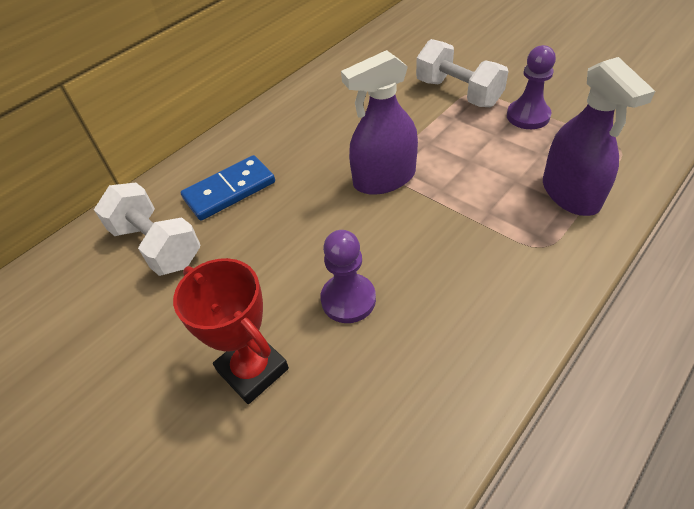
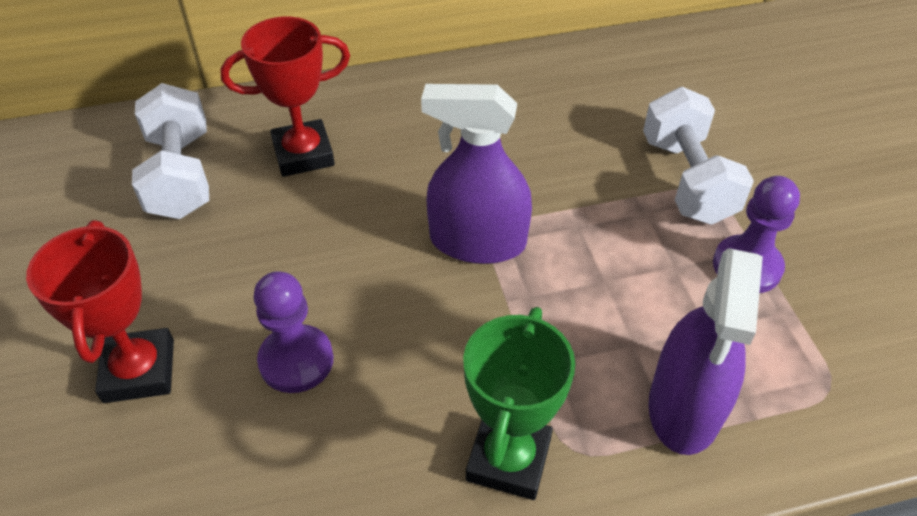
camera: 30 degrees right, 0 degrees up
(229, 190) = (303, 154): blue domino -> red trophy
(518, 272) = (509, 459): none -> green trophy

